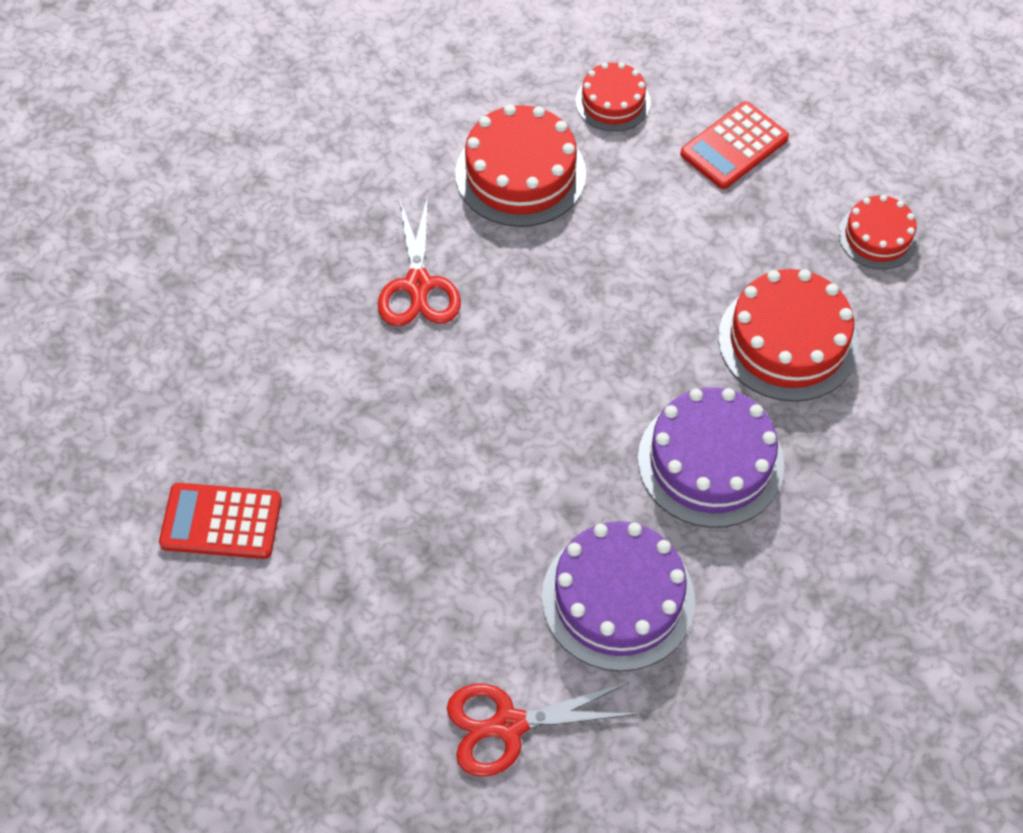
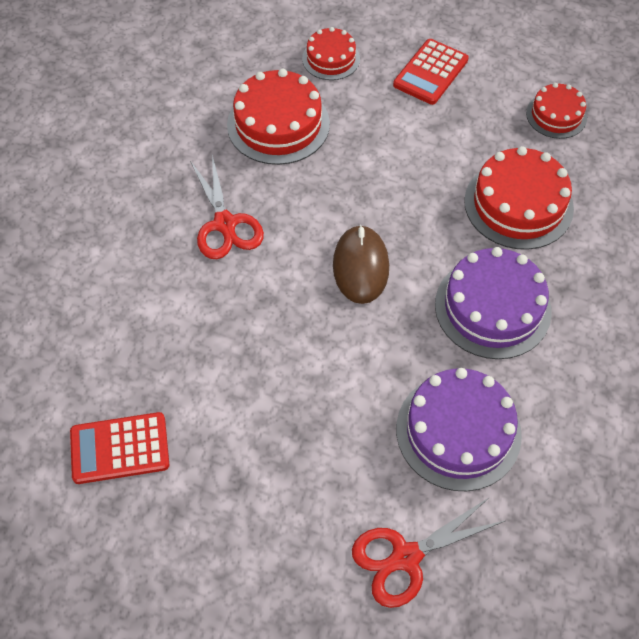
camera: 15 degrees left, 0 degrees up
(565, 374) = (360, 266): none -> brown mouse

